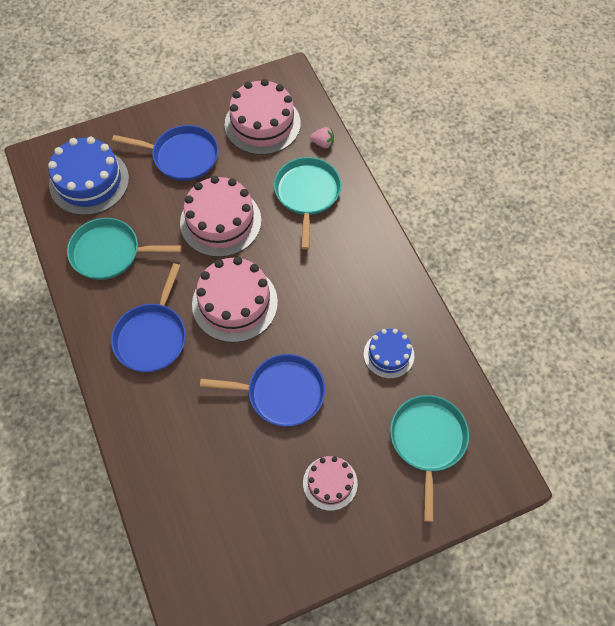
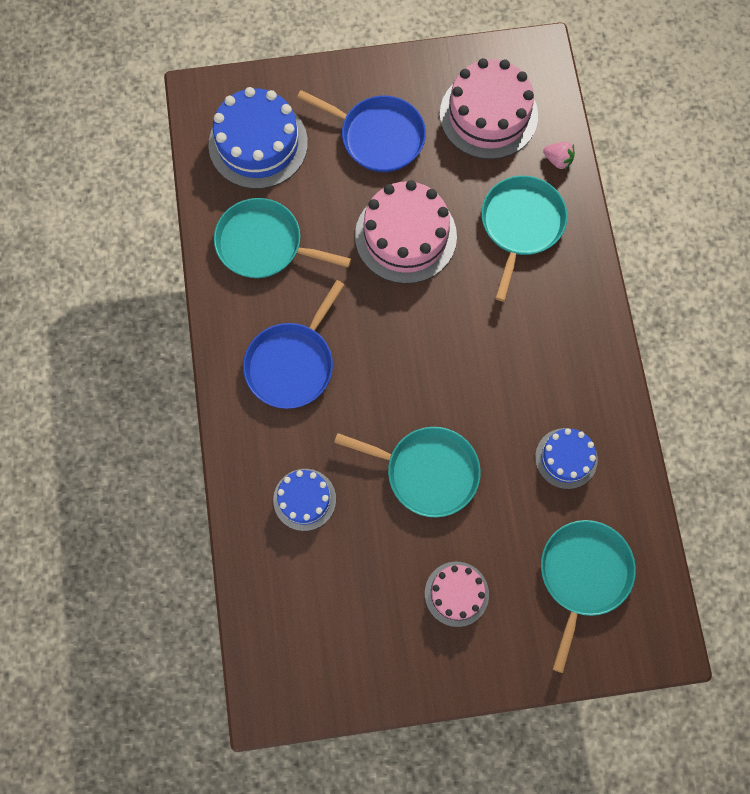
camera: 15 degrees right, 10 degrees up
(186, 440) = (304, 499): none -> blue cake
(235, 303) = (398, 346): pink cake -> none
(281, 393) = (427, 472): blue pan -> turquoise pan

